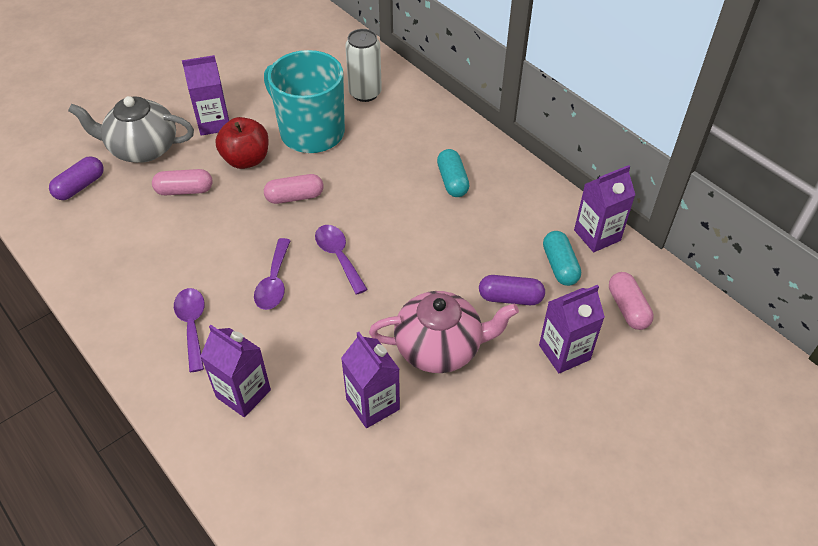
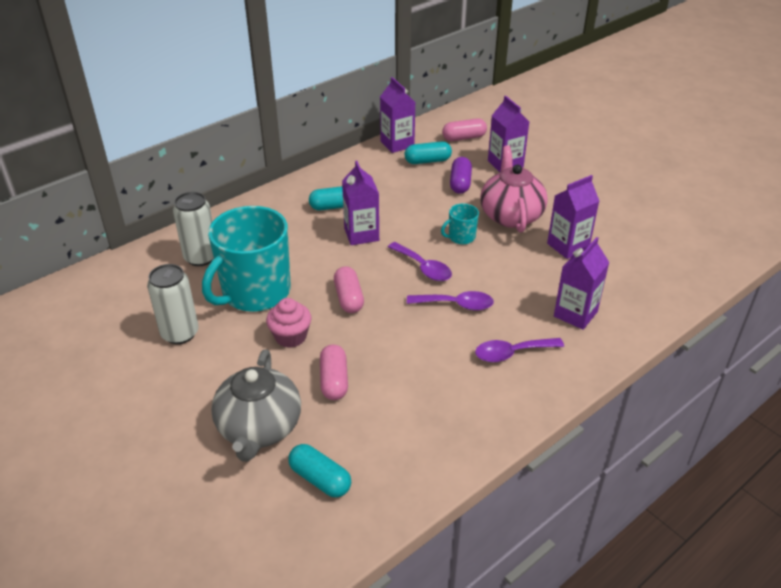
camera: 90 degrees left, 10 degrees down
(80, 186) = (320, 479): purple capsule -> turquoise capsule
(214, 123) = (225, 369): purple carton -> purple carton (361, 234)
(246, 160) = (290, 336): red apple -> pink cupcake
(262, 93) = (180, 333): none -> white can
(338, 256) = (423, 268): purple spoon -> purple spoon turned 105 degrees counterclockwise
(394, 293) = (461, 237): none -> turquoise mug

